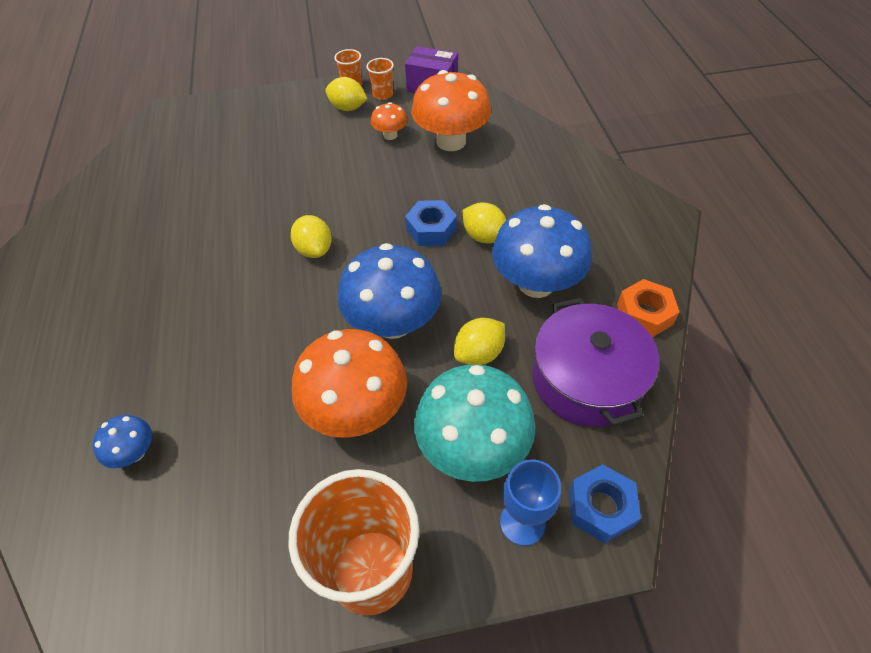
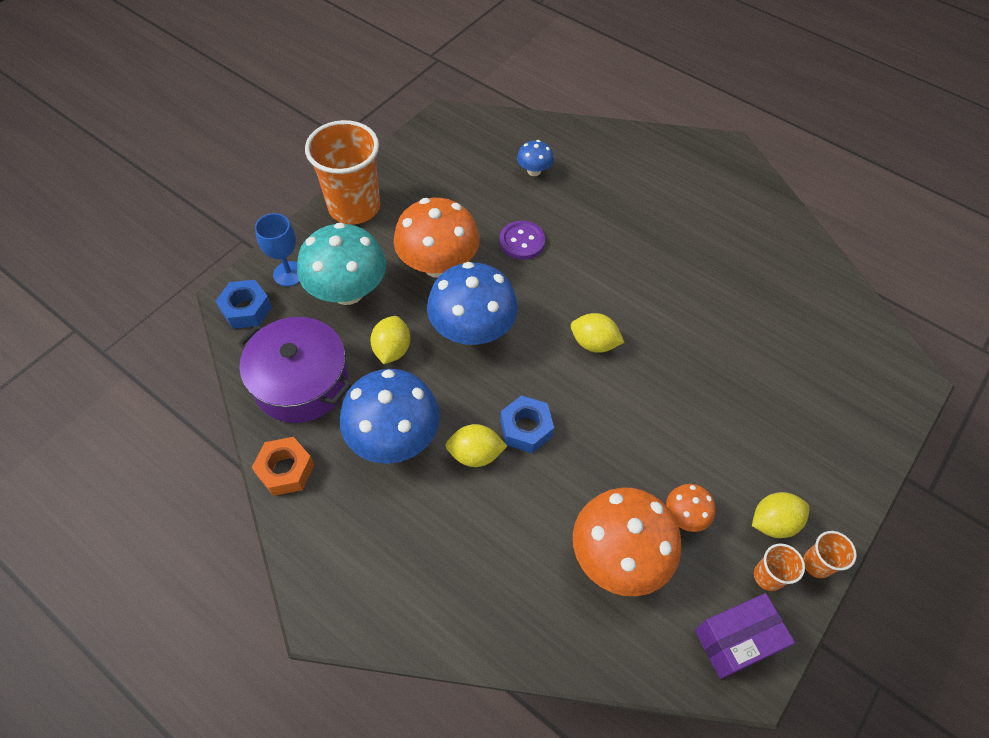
camera: 135 degrees right, 5 degrees up
(254, 375) = (522, 241): none -> purple button

